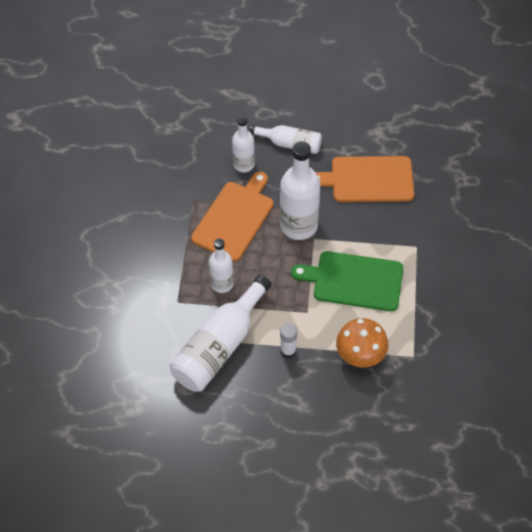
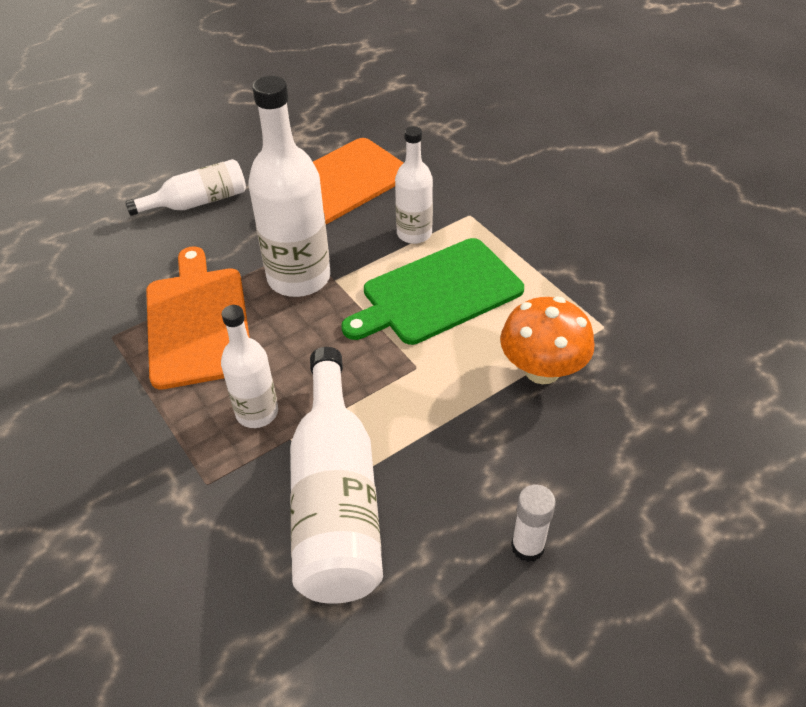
camera: 40 degrees left, 10 degrees down
(244, 164) = (152, 256): white bottle -> white bottle (414, 233)
(288, 351) = (443, 433): white glue stick -> white glue stick (527, 546)

